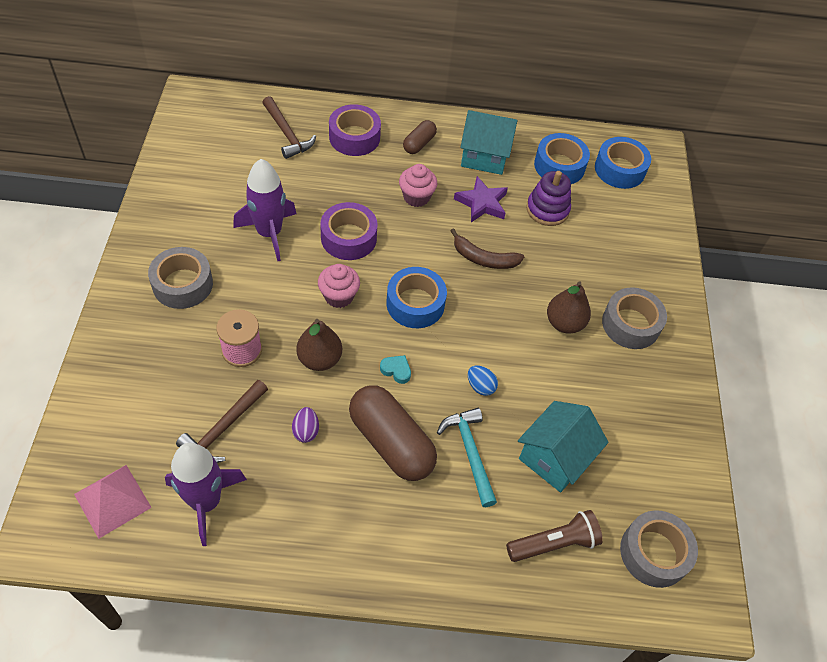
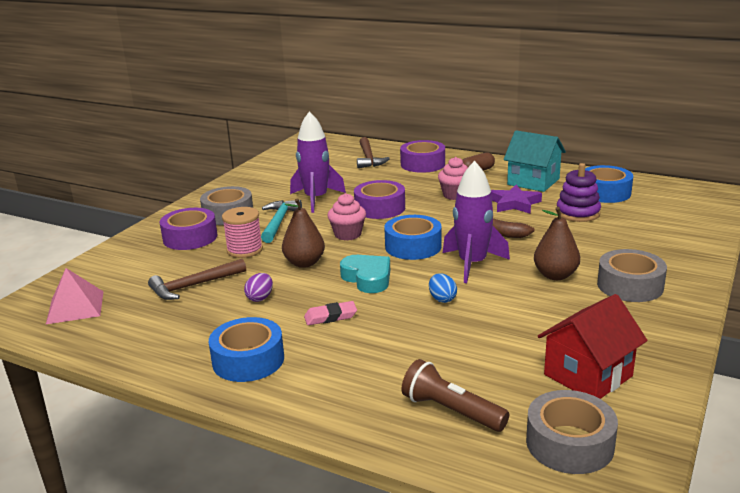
camera: 30 degrees right, 30 degrees down
(165, 341) = (190, 237): none -> purple tape
(206, 502) = (144, 321): purple rocket -> purple rocket (472, 264)
(391, 442) = (330, 317): brown capsule -> pink eraser
(396, 370) = (367, 278): turquoise heart -> turquoise heart, size x1.83
(470, 453) = (402, 336): turquoise hammer -> turquoise hammer (278, 222)
(554, 543) = (451, 411): brown flashlight -> brown flashlight turned 150 degrees counterclockwise
(555, 457) = (491, 354): turquoise house -> none
(619, 169) = (668, 200): blue tape -> blue tape (248, 360)
(639, 463) = (588, 375): none -> red house

